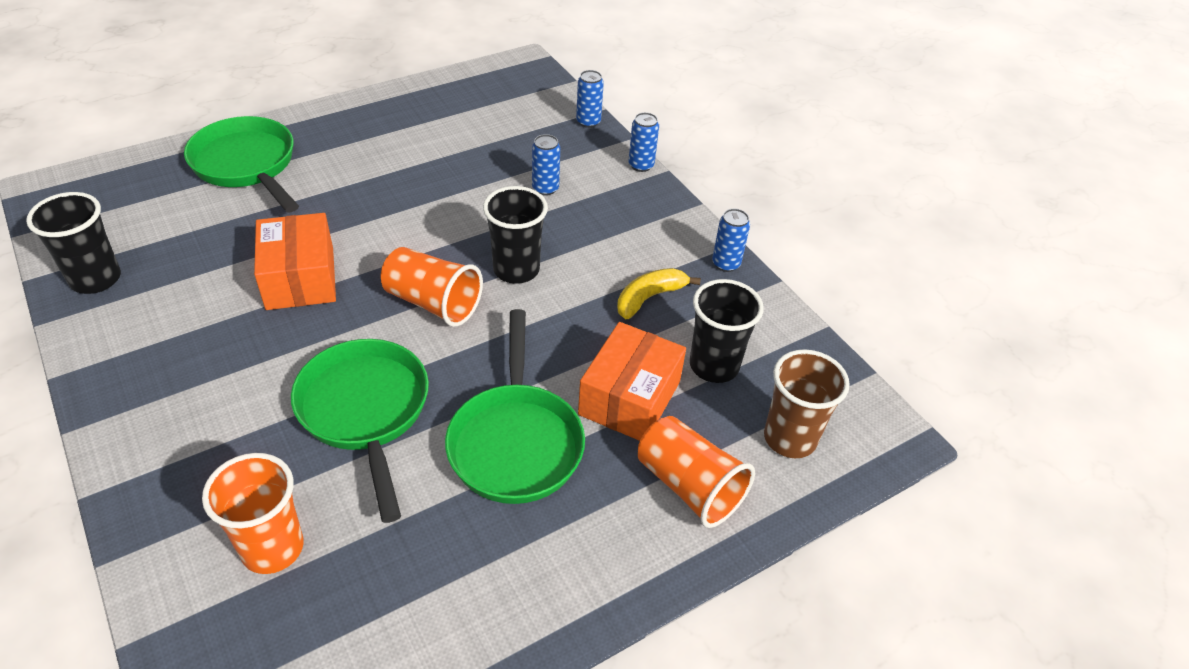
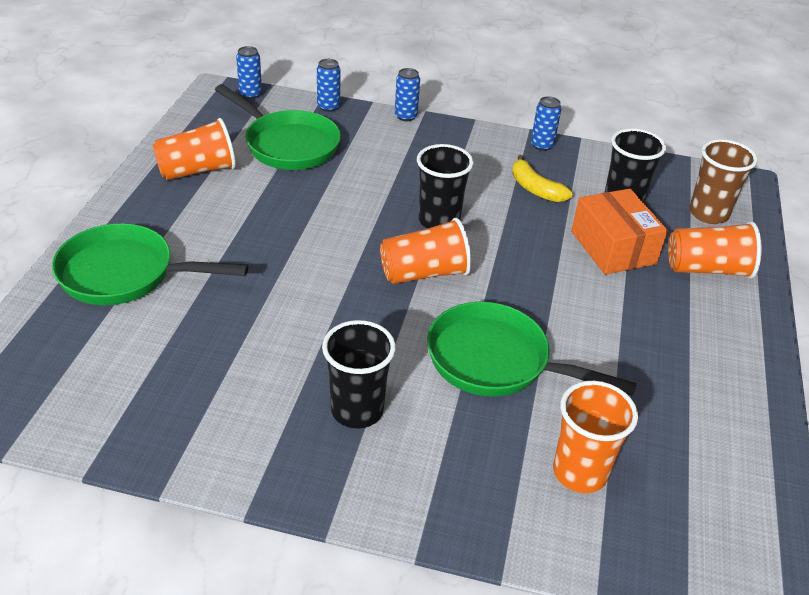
camera: 45 degrees left, 5 degrees down
(96, 279) = (149, 429): black cup -> black cup (357, 410)
(300, 278) = (311, 318): orange box -> none
(409, 118) = (197, 170): none -> orange cup
(515, 442) = (600, 312): green pan -> green pan (288, 145)
(545, 188) = (372, 163): blue can -> blue can (250, 94)
(649, 298) = (535, 189): yellow banana -> yellow banana turned 45 degrees counterclockwise

